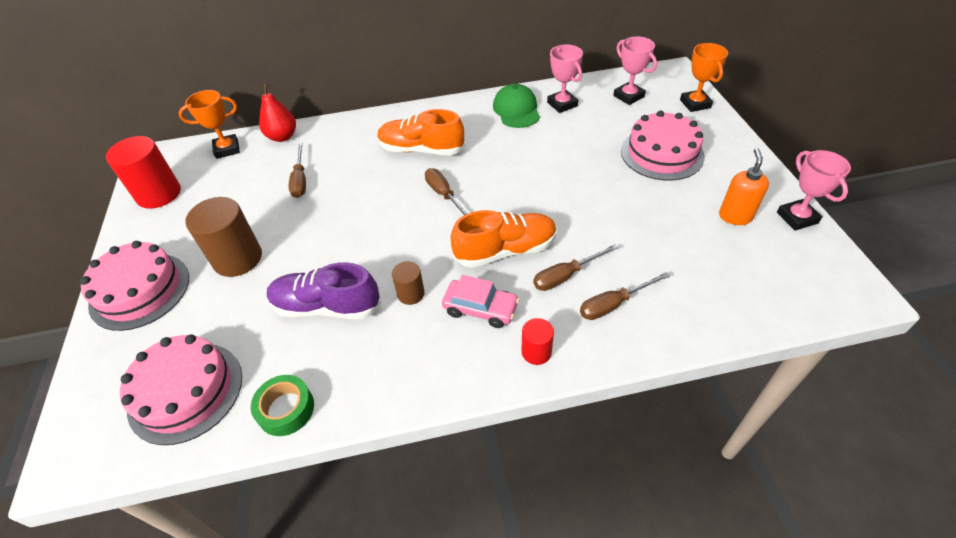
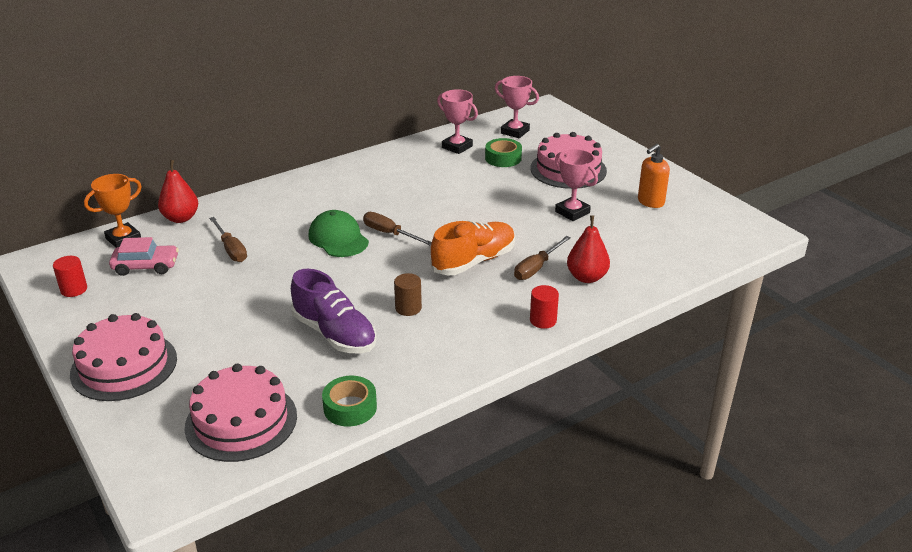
camera: 25 degrees left, 15 degrees down
(159, 194) = (74, 289): red cylinder -> red cylinder, size x0.52
(238, 258) = (213, 320): brown cylinder -> none
(327, 307) = (334, 334): purple shoe -> purple shoe turned 120 degrees counterclockwise
(421, 150) = (342, 204): orange shoe -> none
(480, 309) = (478, 304): pink car -> pink car (146, 266)
(516, 110) = (415, 158): green cap -> green cap (338, 238)
(600, 126) = (503, 158): none -> green tape
(613, 304) = (587, 277): brown screwdriver -> red pear
(695, 104) = (576, 129): orange trophy -> none
(735, 216) = (650, 202): orange soap dispenser -> orange soap dispenser turned 120 degrees counterclockwise
(797, 218) = (697, 194): pink trophy -> pink trophy (572, 212)

